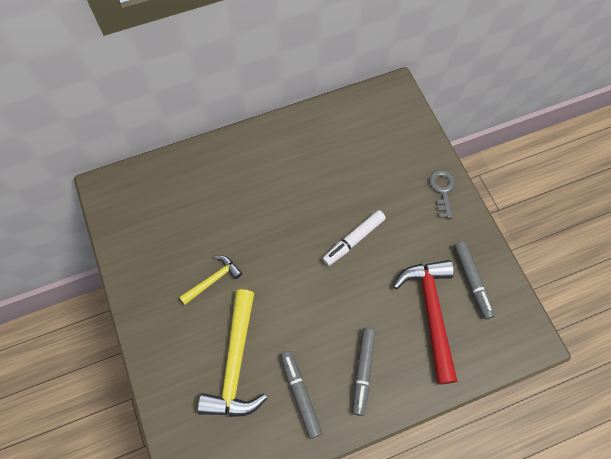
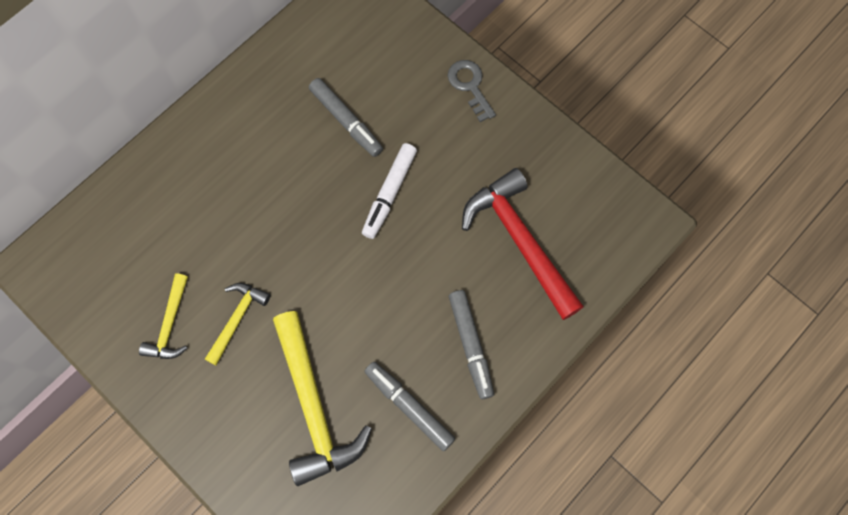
camera: 25 degrees left, 5 degrees up
(168, 264) = (170, 324): none -> yellow hammer
(472, 281) = (551, 183): grey marker -> grey marker (346, 121)

